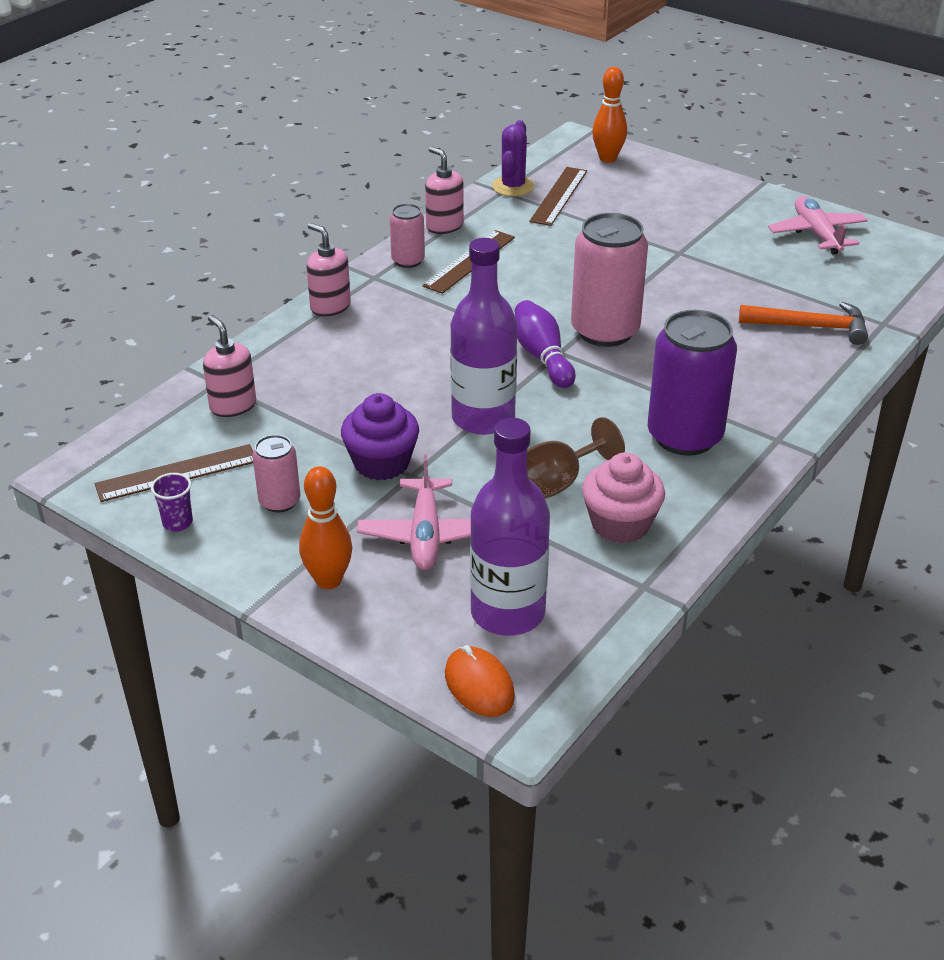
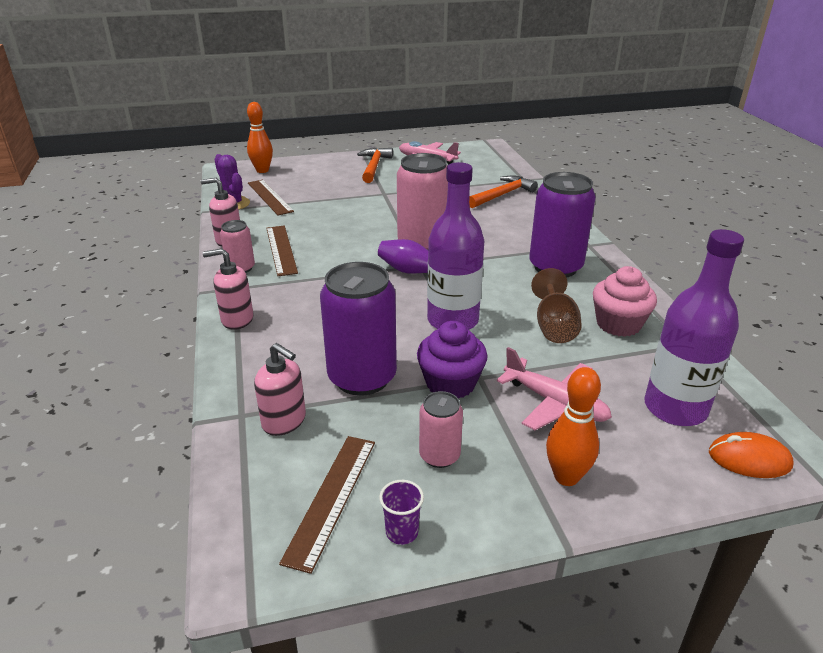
camera: 50 degrees left, 5 degrees down
(233, 405) = (284, 421): pink soap dispenser -> pink soap dispenser turned 150 degrees counterclockwise
(331, 413) = (362, 378): none -> purple can
(734, 212) = (374, 166): none -> orange hammer

